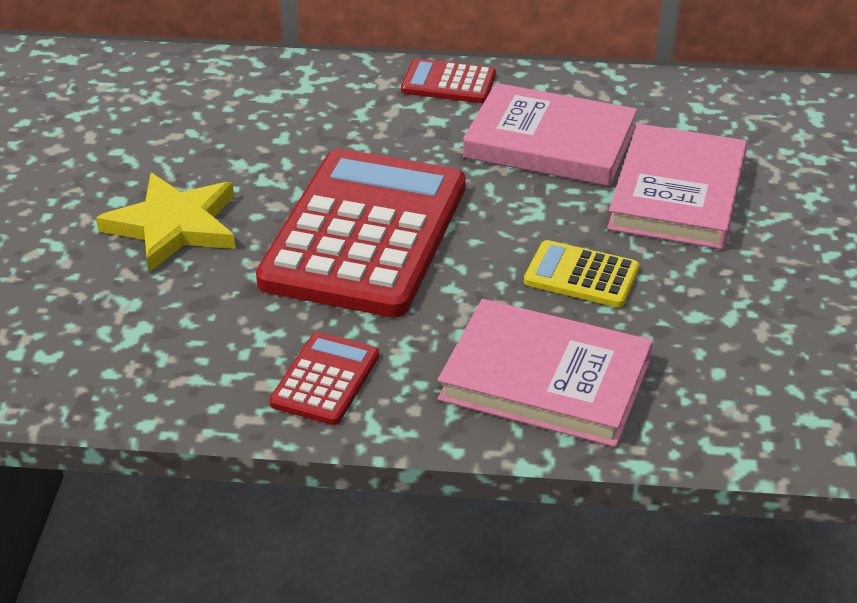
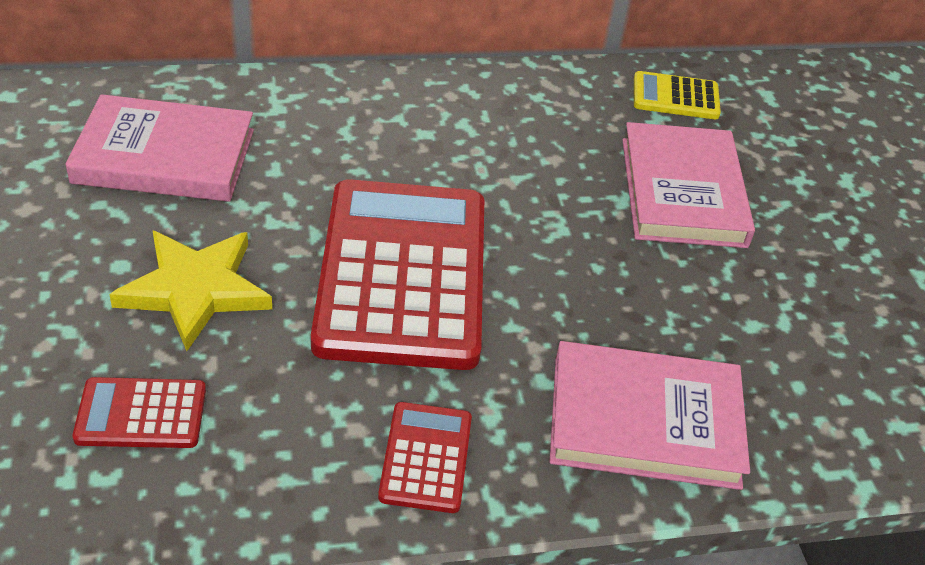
camera: 20 degrees left, 5 degrees up
(448, 83) = (420, 90): red calculator -> red calculator (141, 414)
(550, 143) = (543, 148): pink book -> pink book (164, 156)
(581, 275) = (631, 295): yellow calculator -> yellow calculator (675, 97)

